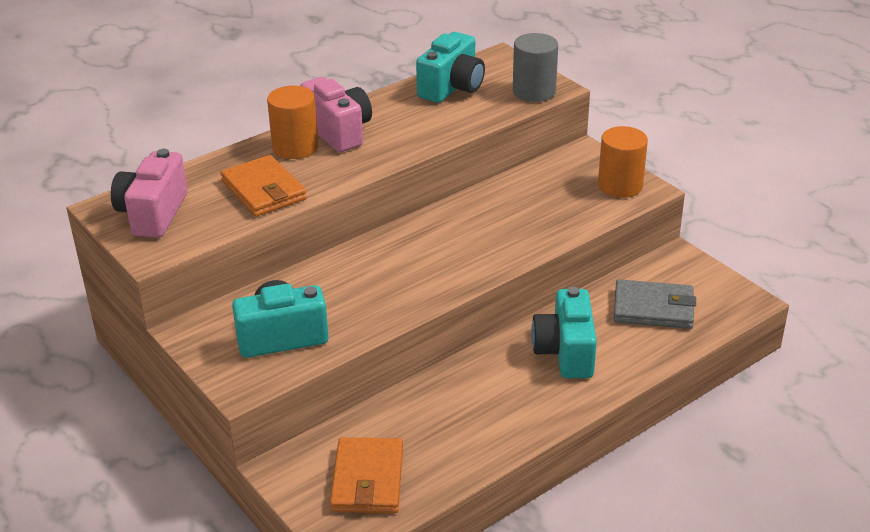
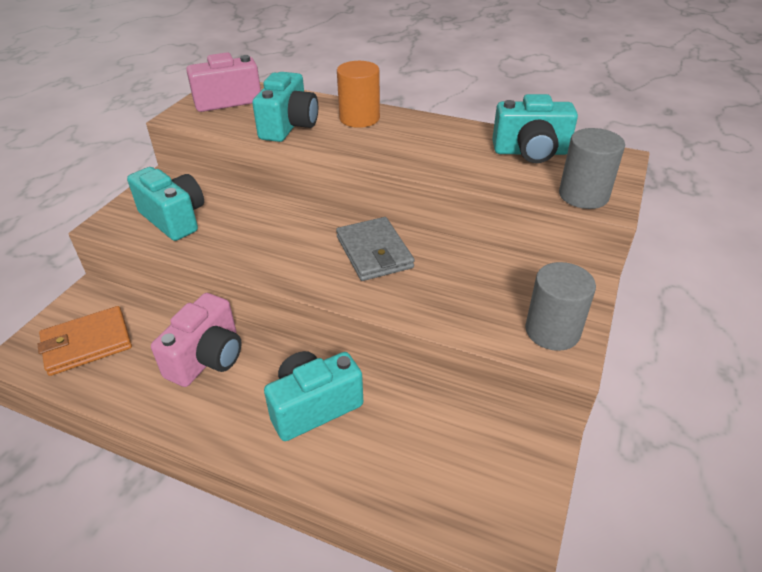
camera: 60 degrees right, 5 degrees up
(264, 190) = (289, 126): orange wallet -> turquoise camera
(338, 132) = (400, 127): pink camera -> pink camera (207, 358)
(620, 186) = (552, 331): orange cylinder -> grey cylinder
(653, 308) = (432, 454): grey wallet -> grey wallet (374, 252)

